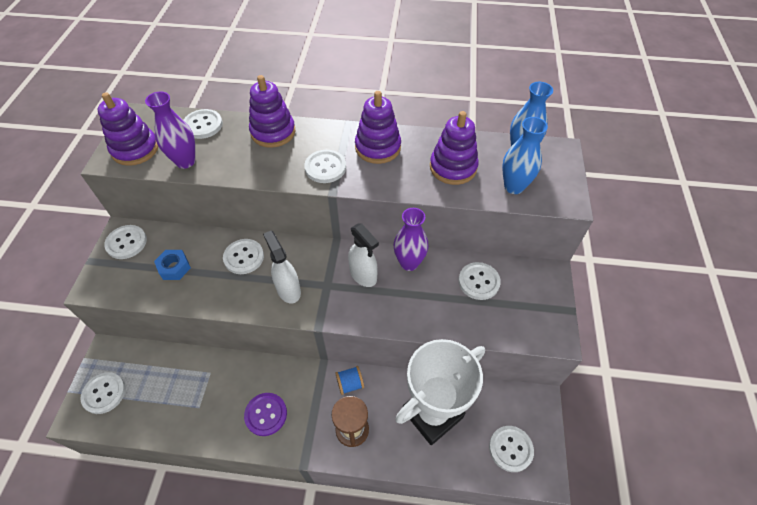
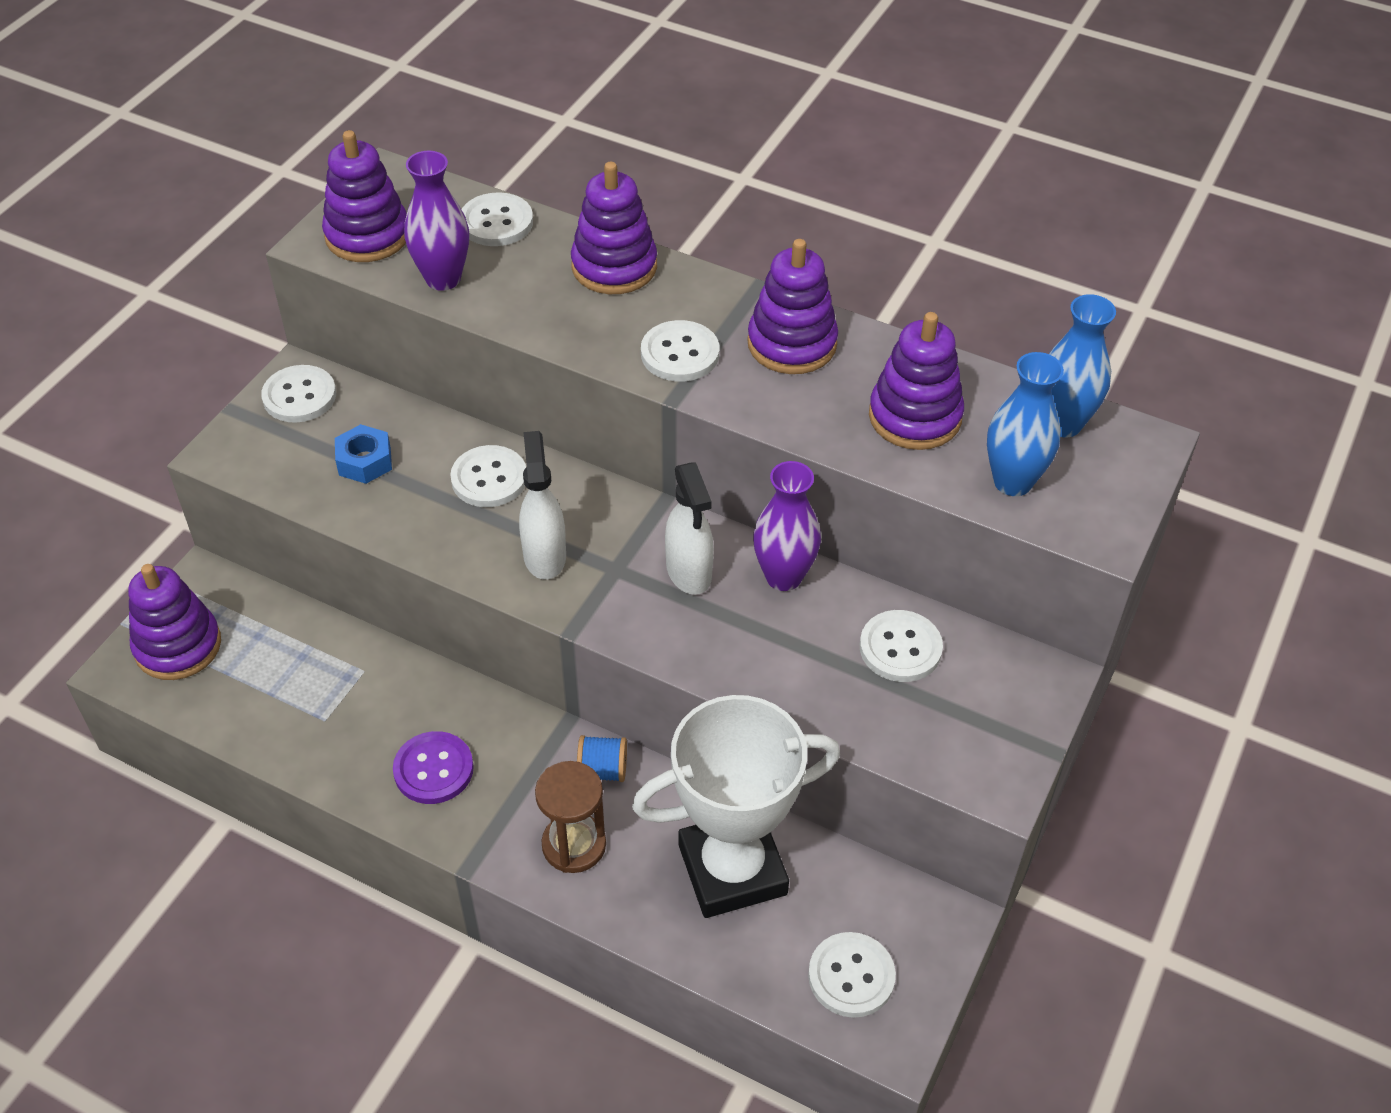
camera: 20 degrees right, 5 degrees down
(104, 393) = (178, 646): white button -> purple stacking toy

